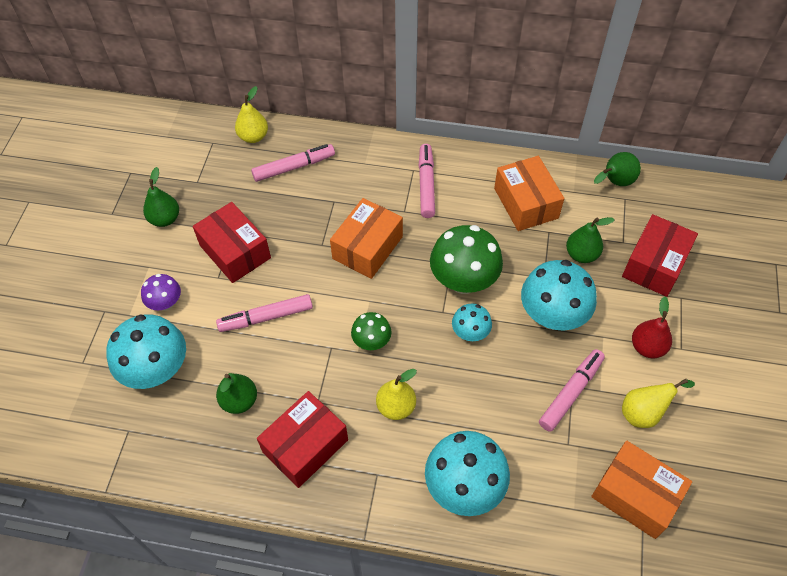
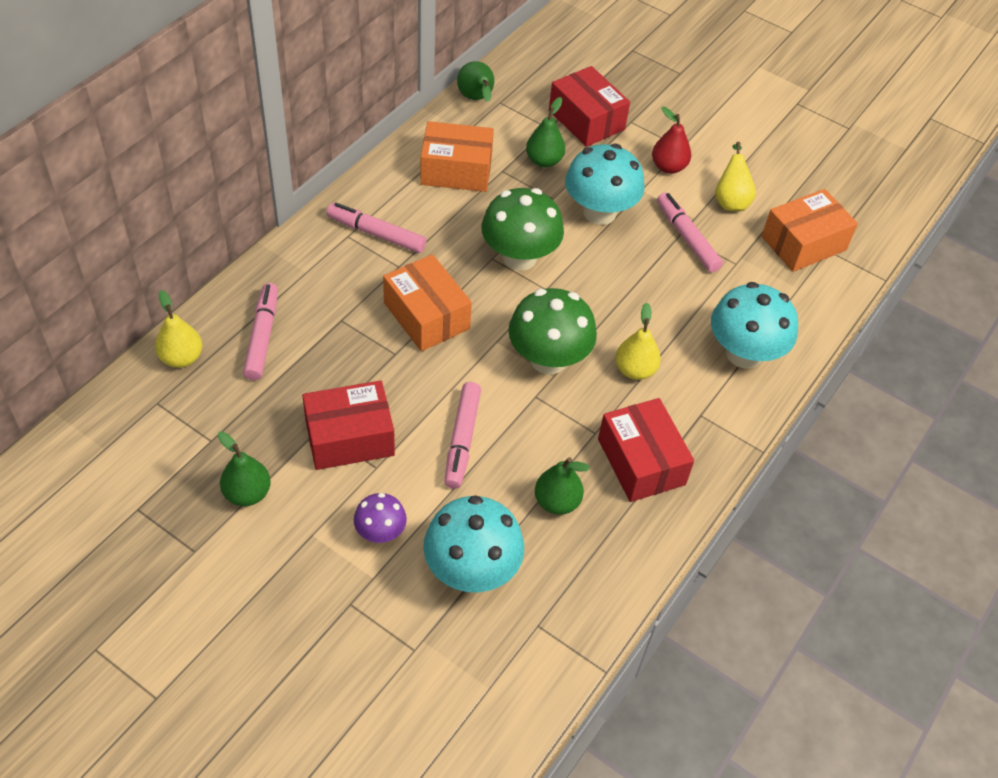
camera: 70 degrees left, 5 degrees down
(371, 341) = (548, 359): green mushroom -> green mushroom, size x1.86
(470, 333) = (583, 279): turquoise mushroom -> none

